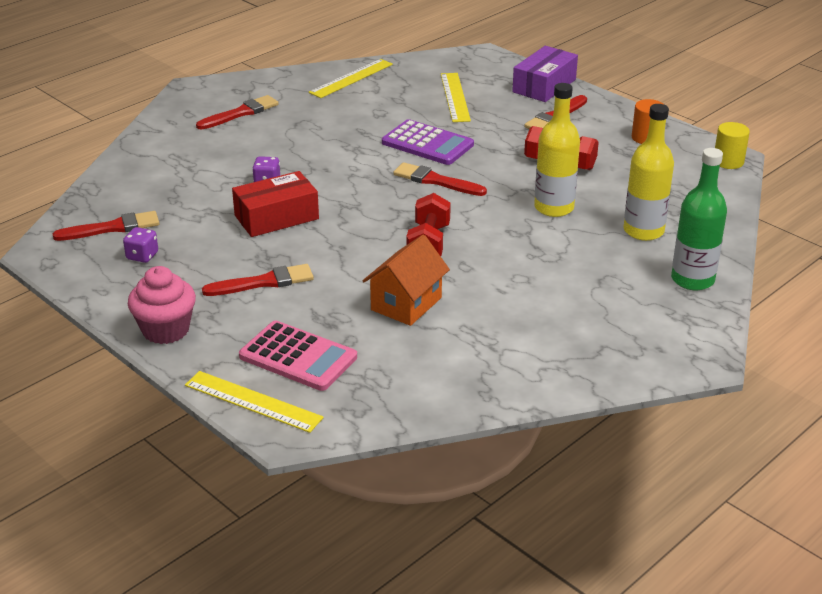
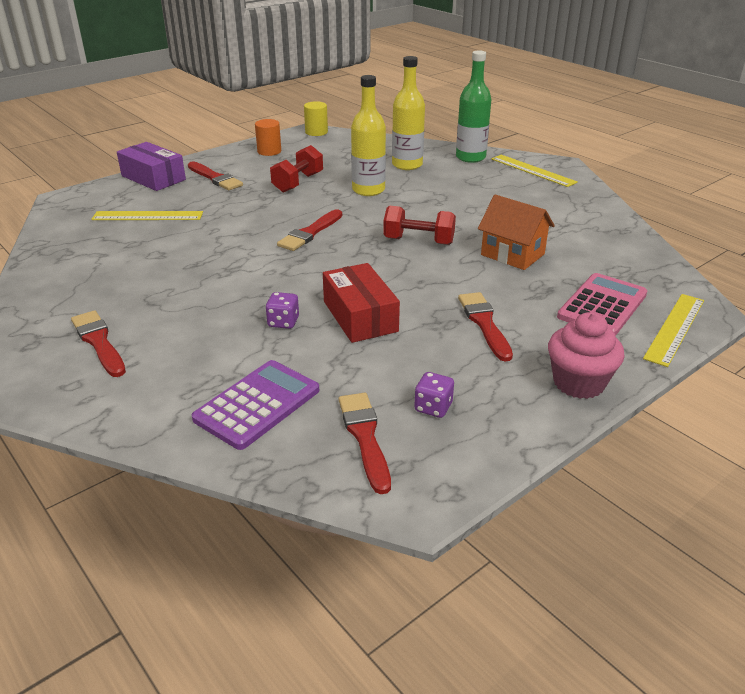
camera: 85 degrees left, 0 degrees up
(351, 78) = (60, 267): yellow ruler -> yellow ruler (533, 170)
(427, 144) = (237, 233): purple calculator -> purple calculator (257, 404)

